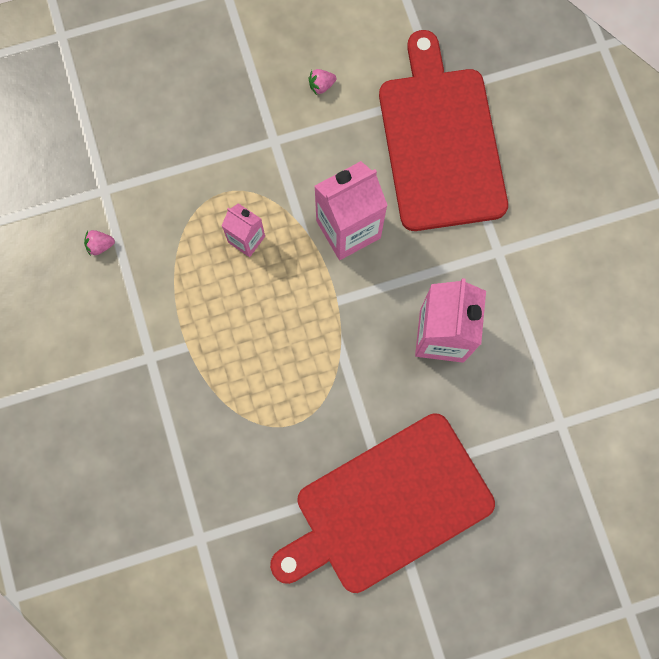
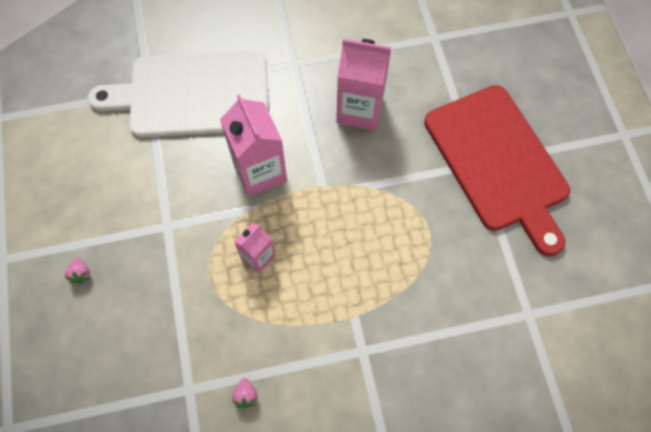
camera: 85 degrees left, 10 degrees down
(321, 86) = (121, 182): pink strawberry -> pink strawberry (81, 274)
(440, 142) = (193, 94): red cutting board -> white cutting board

